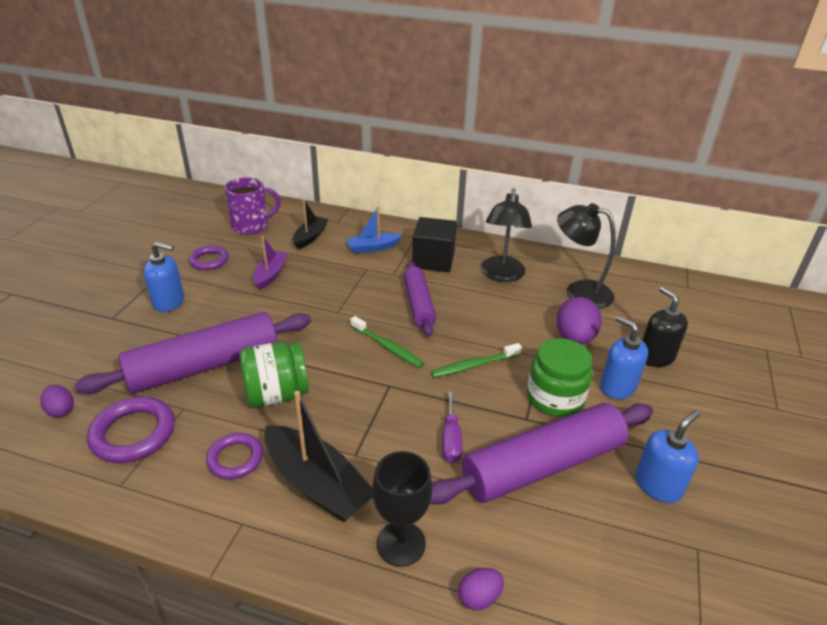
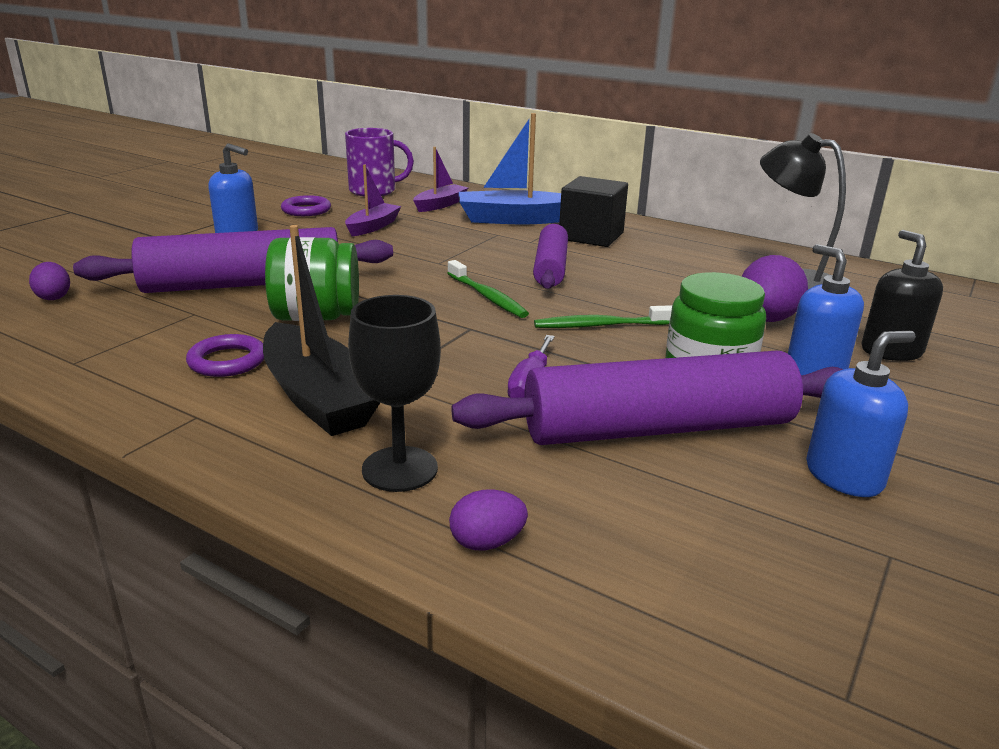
camera: 15 degrees right, 10 degrees down
(133, 433) = (120, 325): purple ring -> none
(310, 237) = (440, 205): black boat -> purple boat
(372, 248) = (515, 219): blue boat -> blue boat, size x1.68
(502, 275) = (681, 256): black lamp -> none

